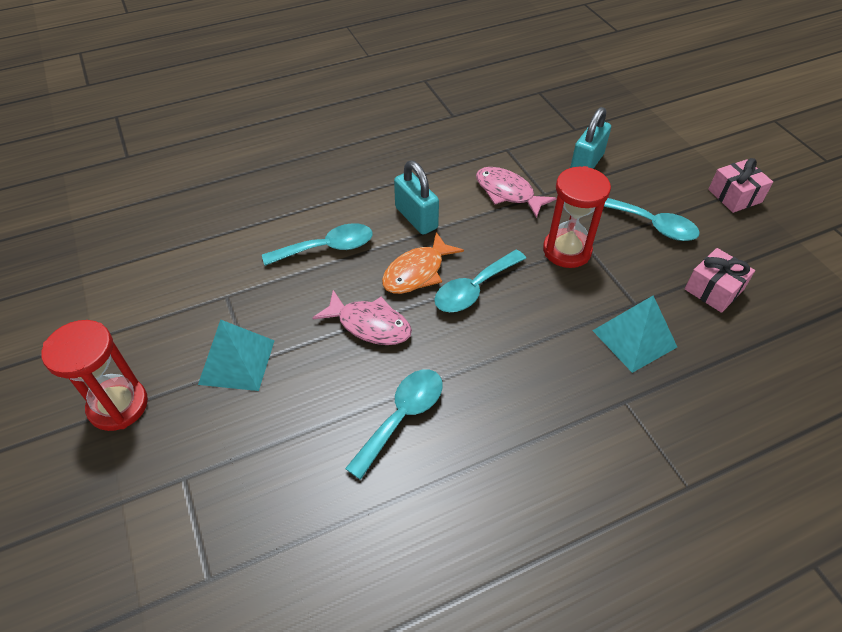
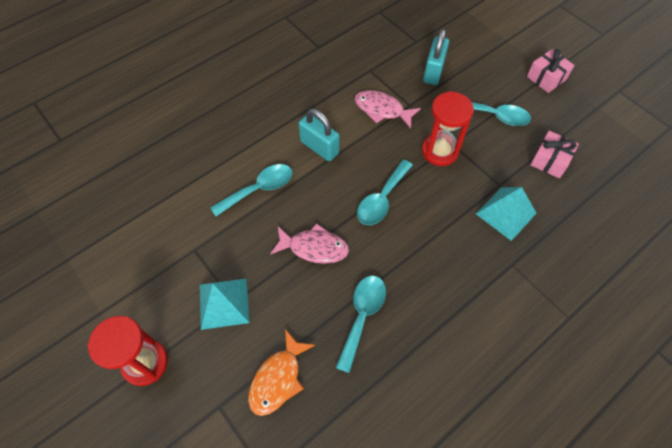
camera: 15 degrees left, 10 degrees up
(417, 272) = (335, 194): orange fish -> orange fish (278, 378)

